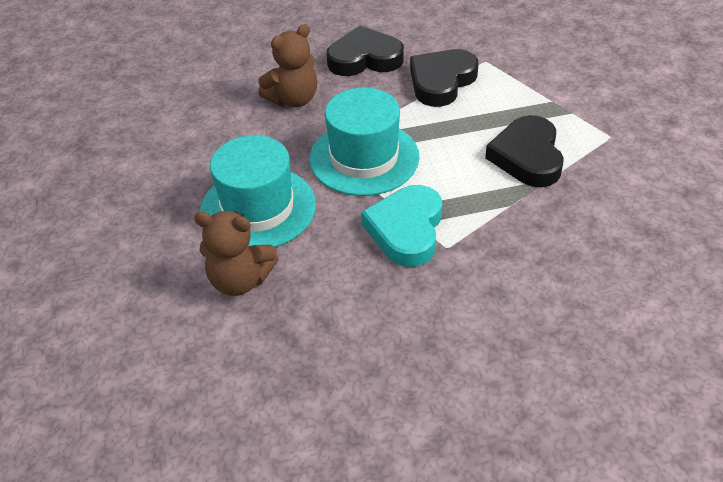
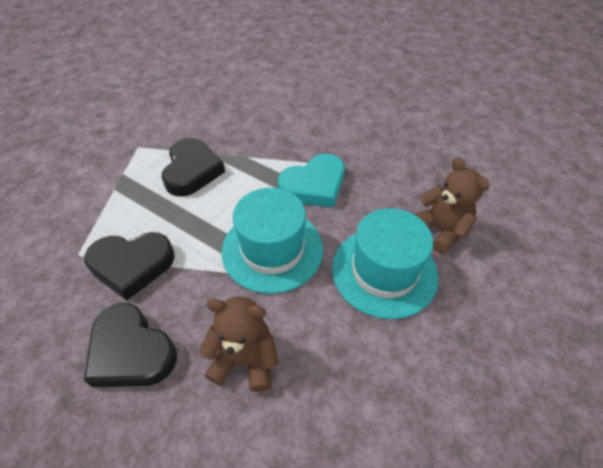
camera: 135 degrees left, 5 degrees up
(527, 157) = (192, 171): black heart -> black heart turned 45 degrees counterclockwise

